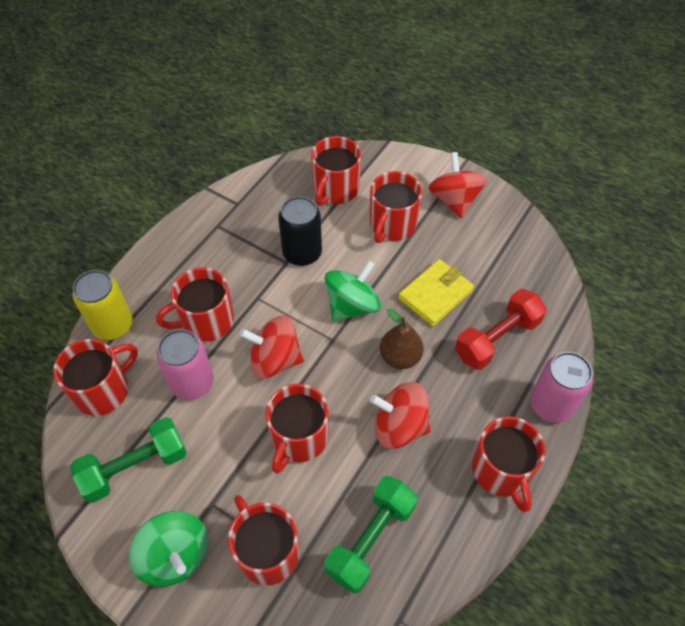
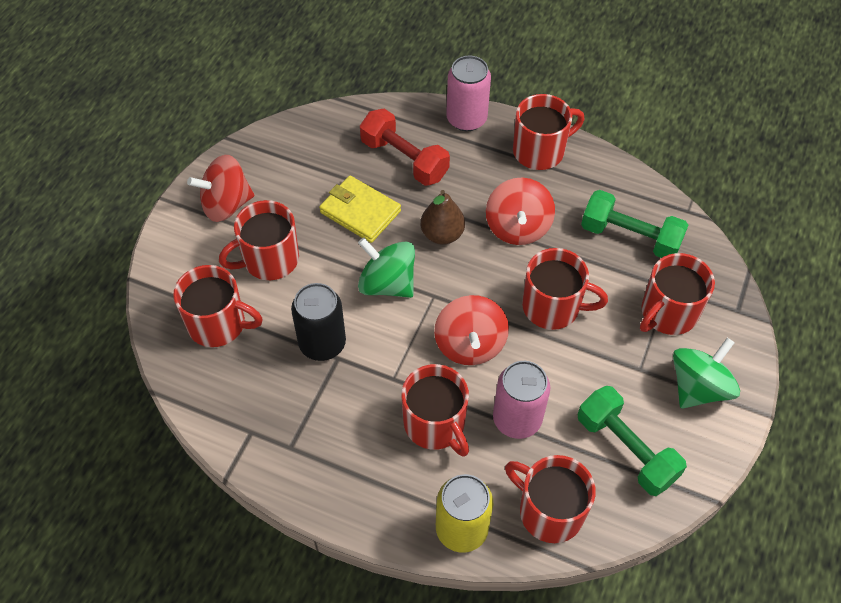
camera: 100 degrees left, 0 degrees up
(392, 225) = (269, 260): red mug -> red mug turned 135 degrees clockwise

